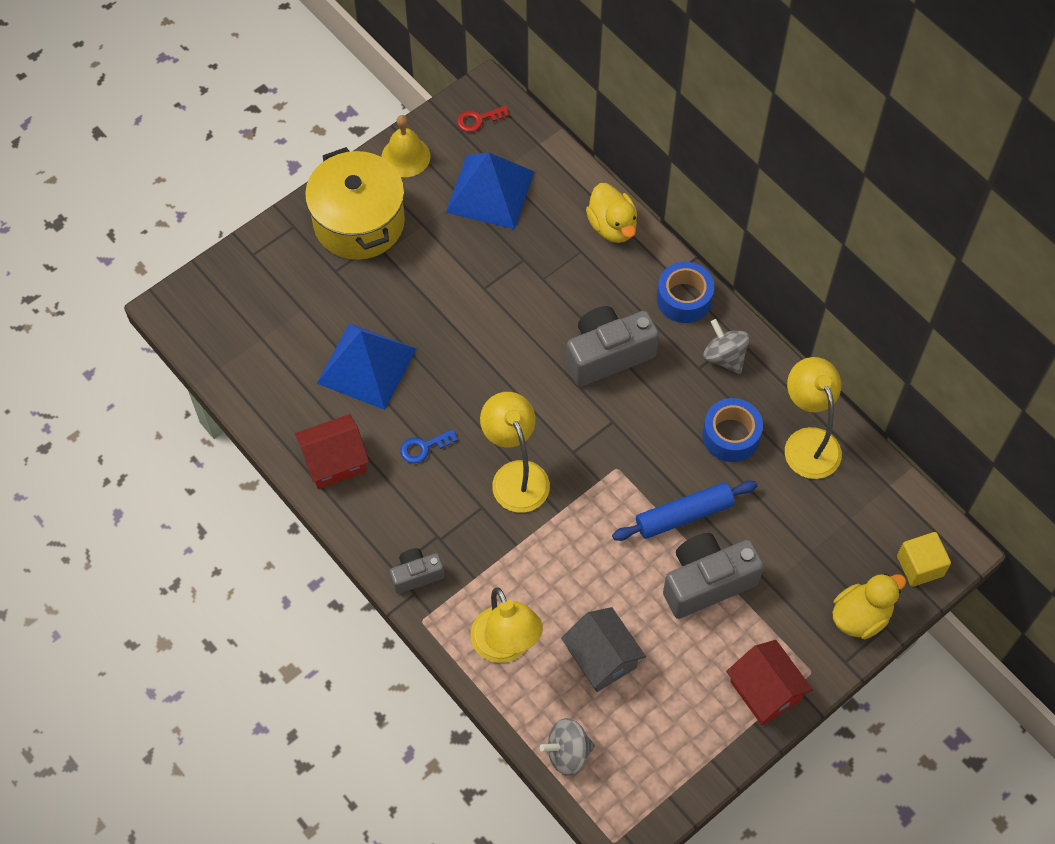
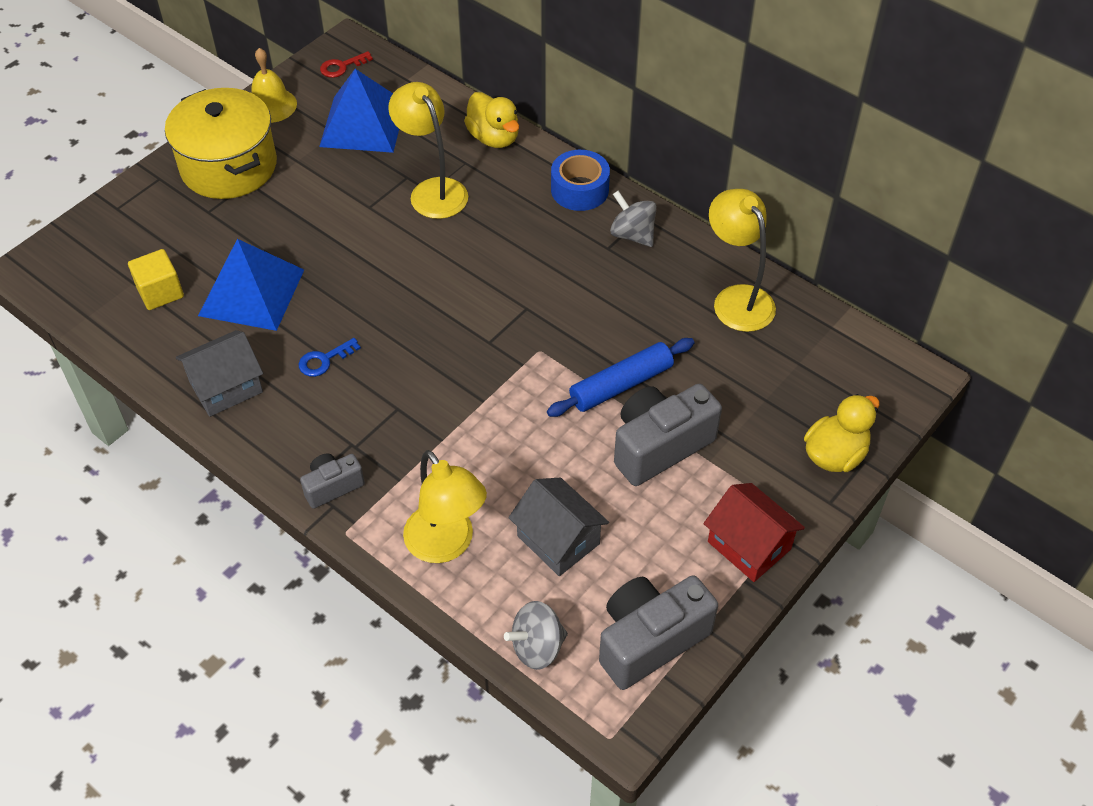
camera: 10 degrees left, 10 degrees down
(334, 461) = (226, 387): red house -> grey house
(515, 475) = (430, 372): yellow lamp -> yellow lamp (432, 190)
(607, 355) = (510, 249): grey camera -> grey camera (649, 640)
(731, 435) = (655, 304): blue tape -> none
(920, 566) = (884, 397): yellow cube -> yellow cube (160, 292)

